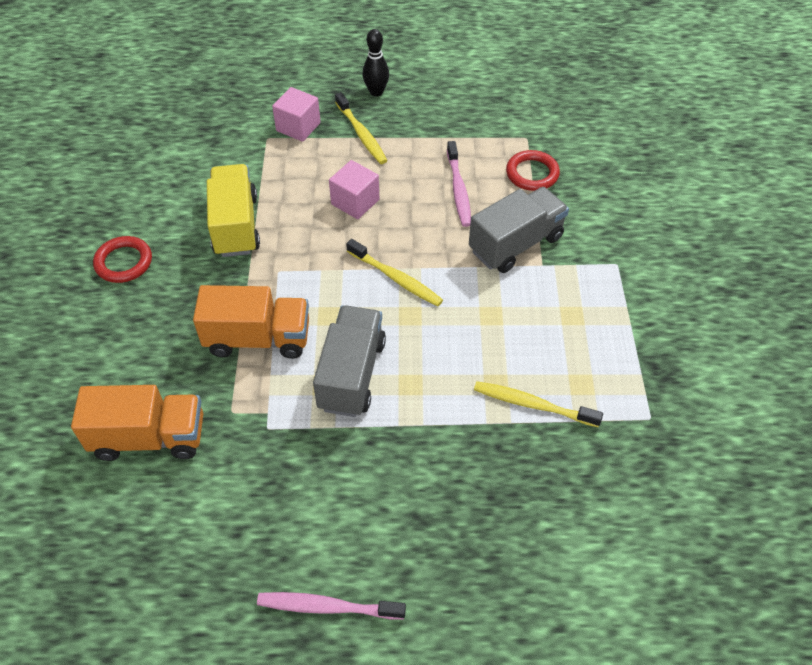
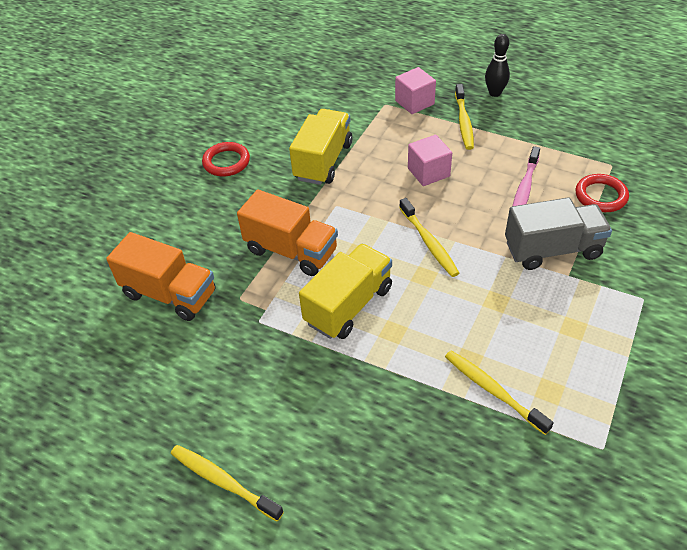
camera: 30 degrees right, 5 degrees down
(327, 607) = (223, 481): pink toothbrush -> yellow toothbrush
(351, 374) = (348, 305): grey truck -> yellow truck

